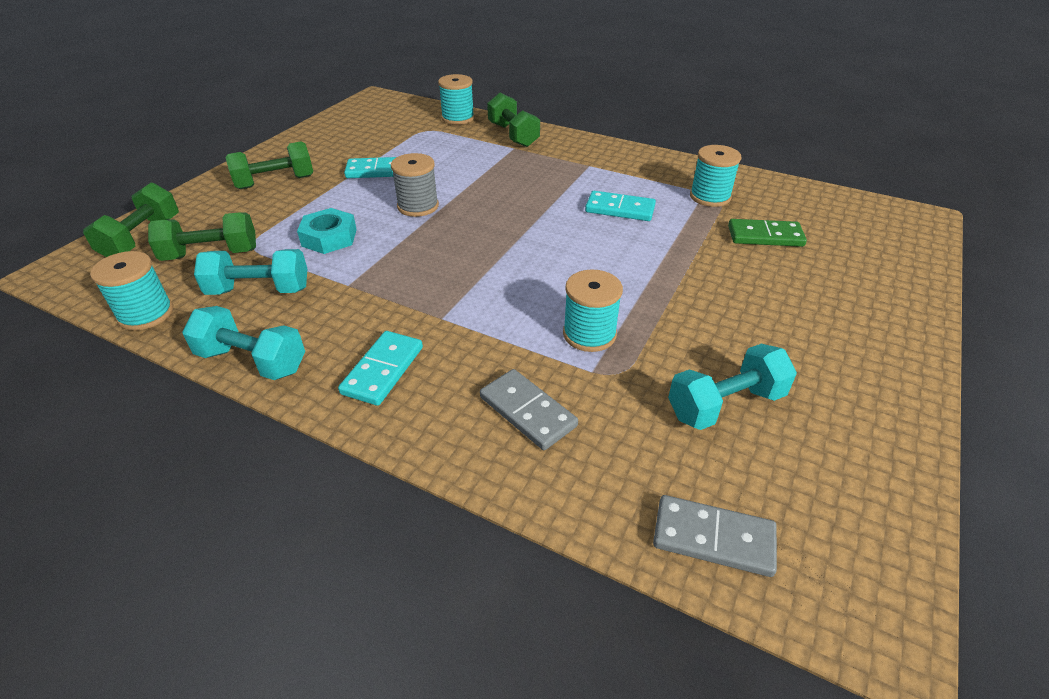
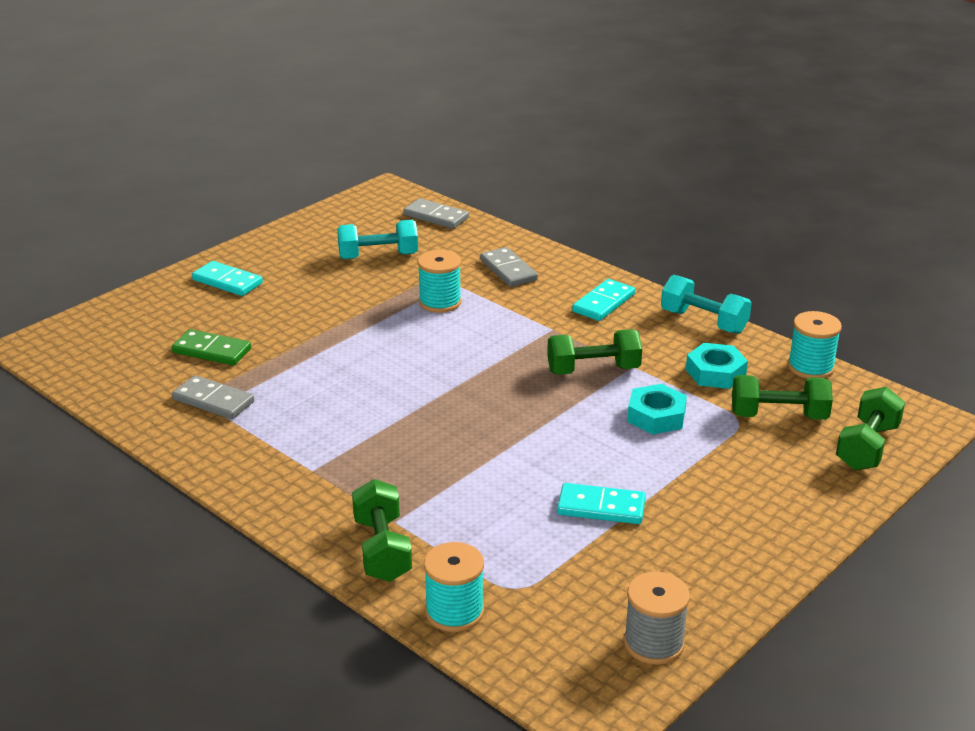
camera: 165 degrees left, 10 degrees down
(259, 290) = (715, 373): turquoise dumbbell -> turquoise nut
(275, 182) = (739, 509): green dumbbell -> green dumbbell (593, 370)
(418, 206) = (554, 441): grey spool -> grey spool (653, 643)
(620, 209) = (327, 401): turquoise domino -> turquoise domino (227, 282)
(710, 197) = (213, 400): turquoise spool -> grey domino

